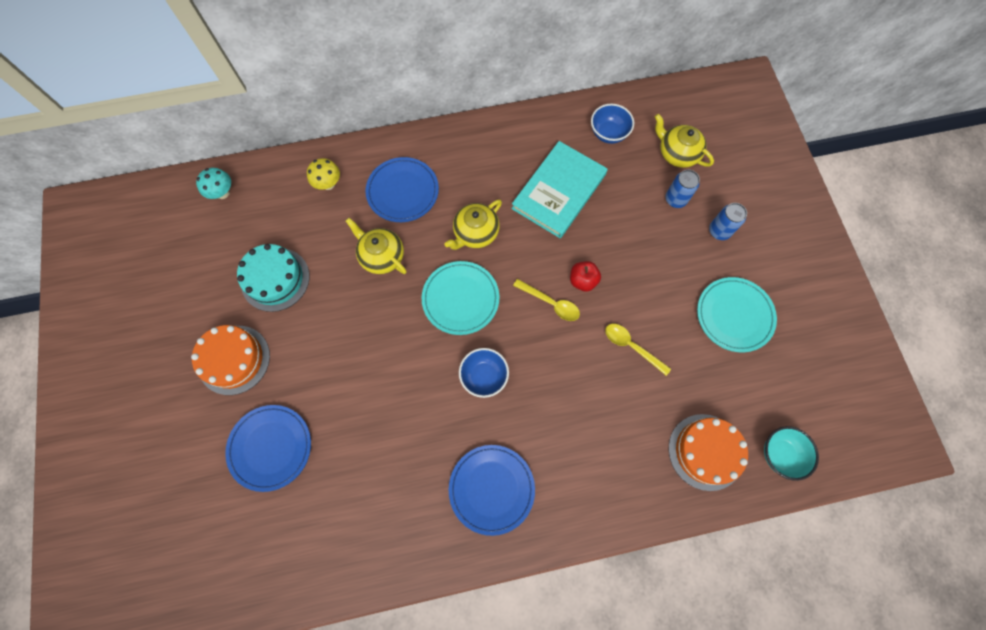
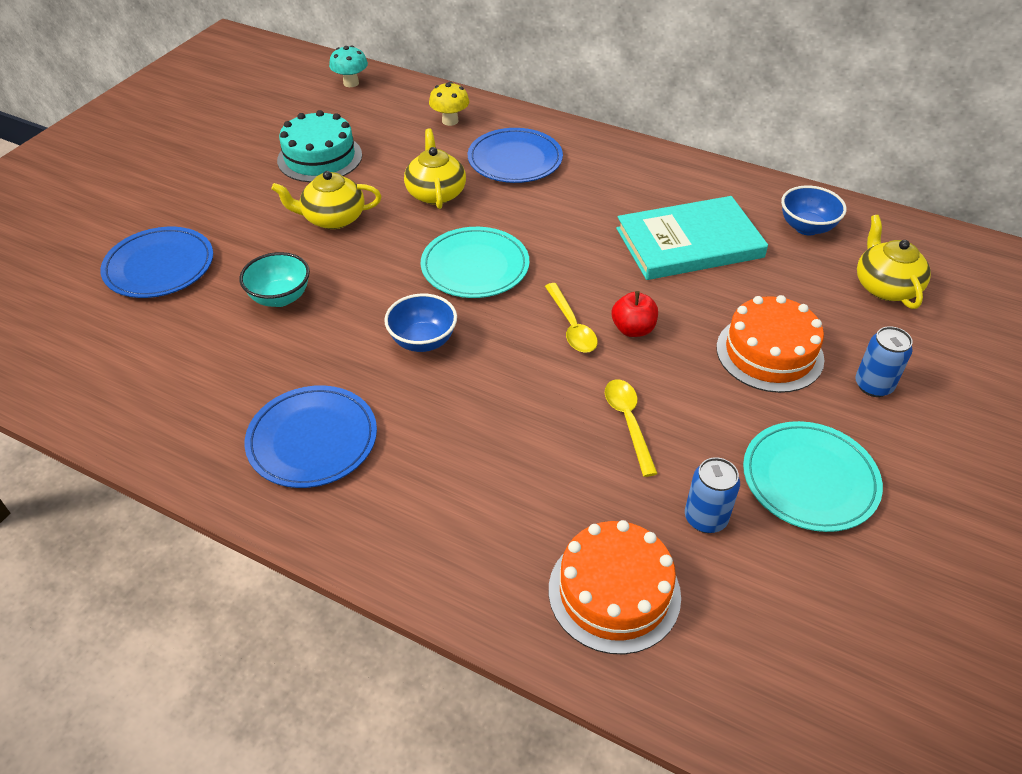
camera: 40 degrees right, 25 degrees down
(234, 359) = (214, 190): orange cake -> orange cake (769, 353)
(475, 233) = (553, 226): yellow teapot -> yellow teapot (333, 218)
(675, 199) = (838, 325): blue can -> blue can (705, 518)
(780, 454) = (725, 675): turquoise bowl -> turquoise bowl (280, 297)

